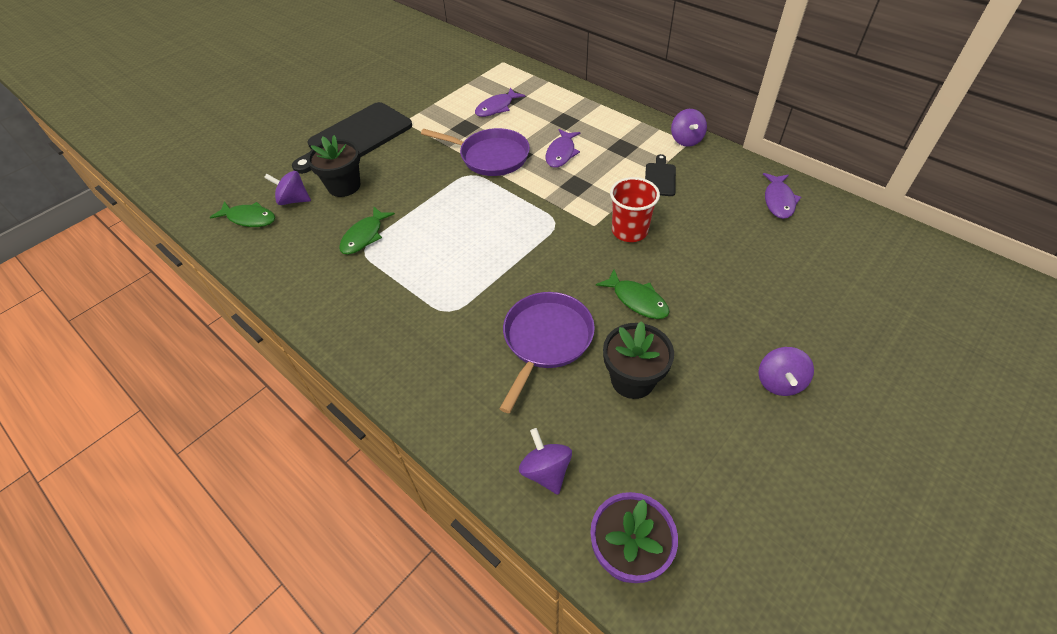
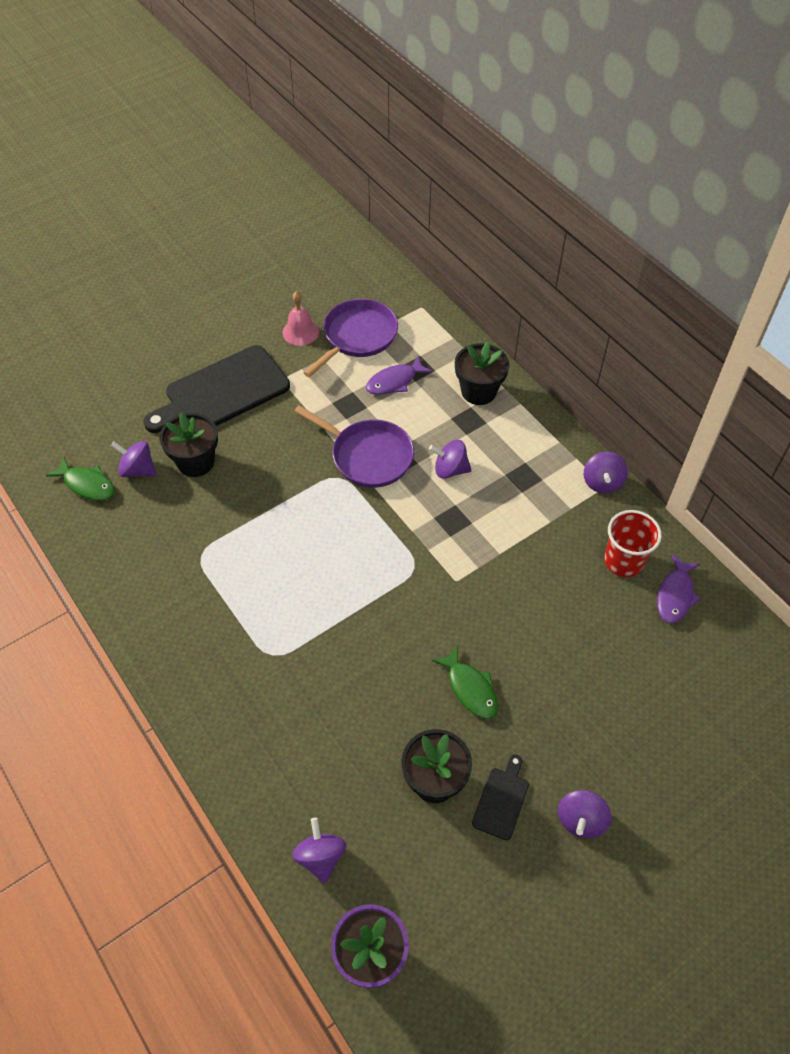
camera: 10 degrees right, 5 degrees up
(364, 236) = (204, 537): green fish -> none
(411, 91) = (300, 332): none -> pink bell
(546, 340) = (361, 714): purple pan -> purple pan (357, 337)
(561, 153) = (450, 469): purple fish -> purple spinning top
(565, 102) = (478, 391): none -> black flower pot
(629, 231) = (492, 597): red cup -> red cup (623, 561)
(660, 178) = (552, 531): black cutting board -> black cutting board (501, 800)

